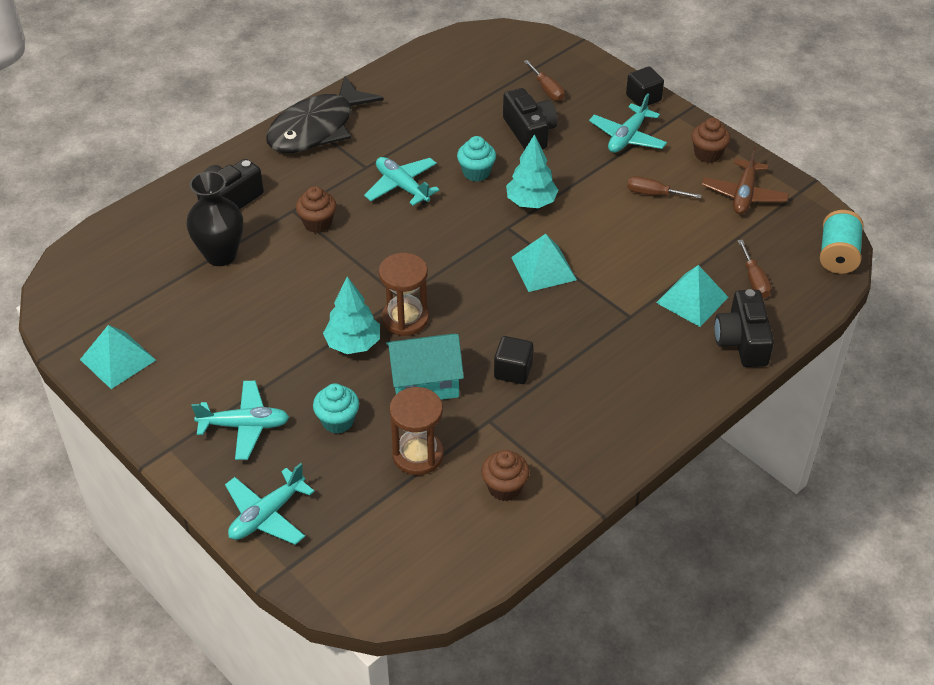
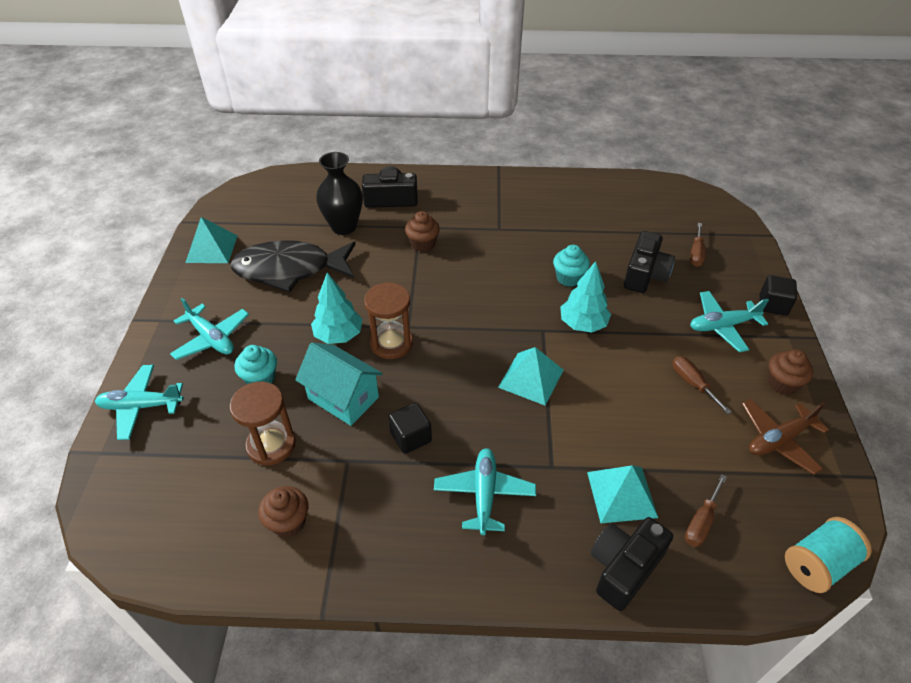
camera: 45 degrees right, 0 degrees up
(317, 128) = (500, 187): black fish -> black fish (290, 270)
(402, 186) = (505, 255): turquoise plane -> turquoise plane (484, 494)

